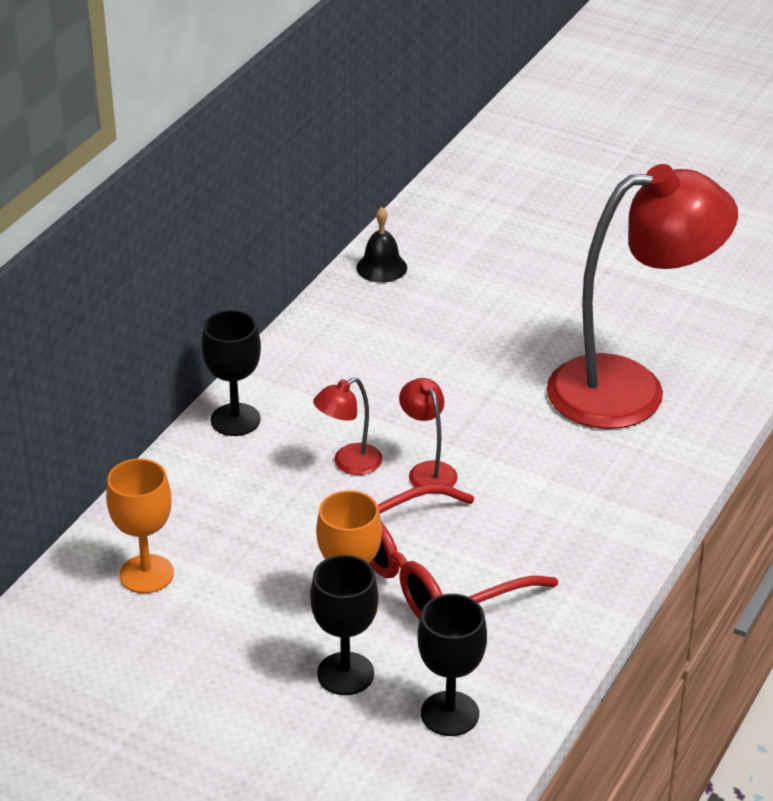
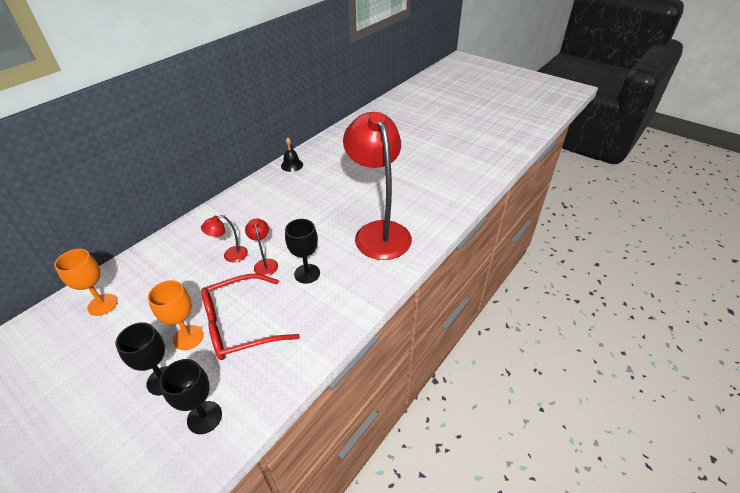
camera: 10 degrees right, 5 degrees up
(235, 420) = (192, 228): black goblet -> black goblet (307, 273)
(630, 389) = (378, 231): red lamp -> red lamp turned 105 degrees counterclockwise

